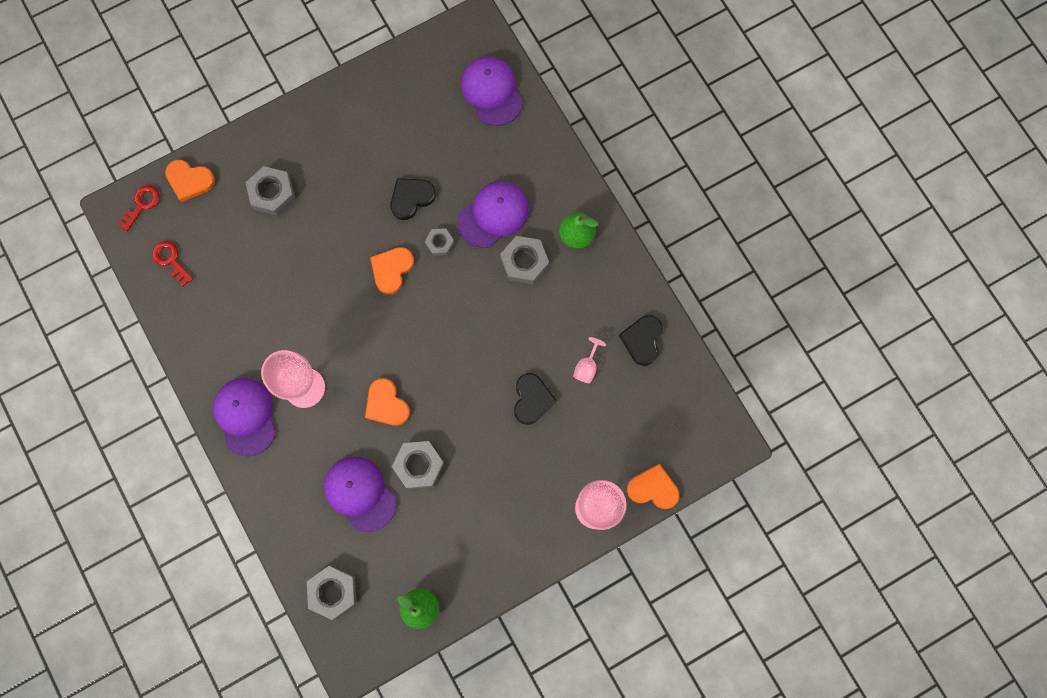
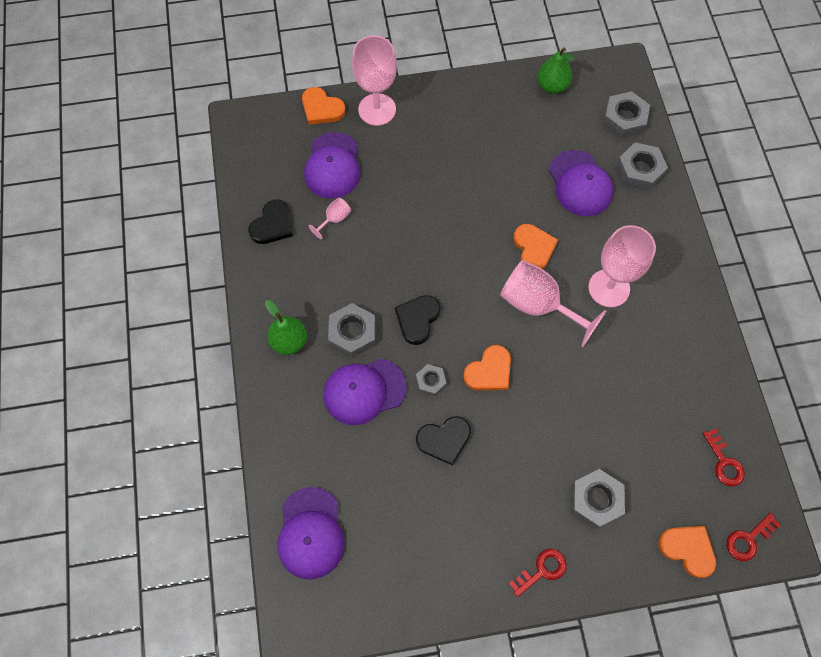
camera: 160 degrees left, 10 degrees down
(245, 416) = (672, 281): purple cap -> purple cap (333, 166)
(302, 126) = (542, 570): none -> red key
(365, 347) = (538, 305): none -> pink goblet
(419, 465) = (519, 189): grey nut -> grey nut (639, 170)
(532, 399) = (396, 208): black heart -> black heart (417, 319)

